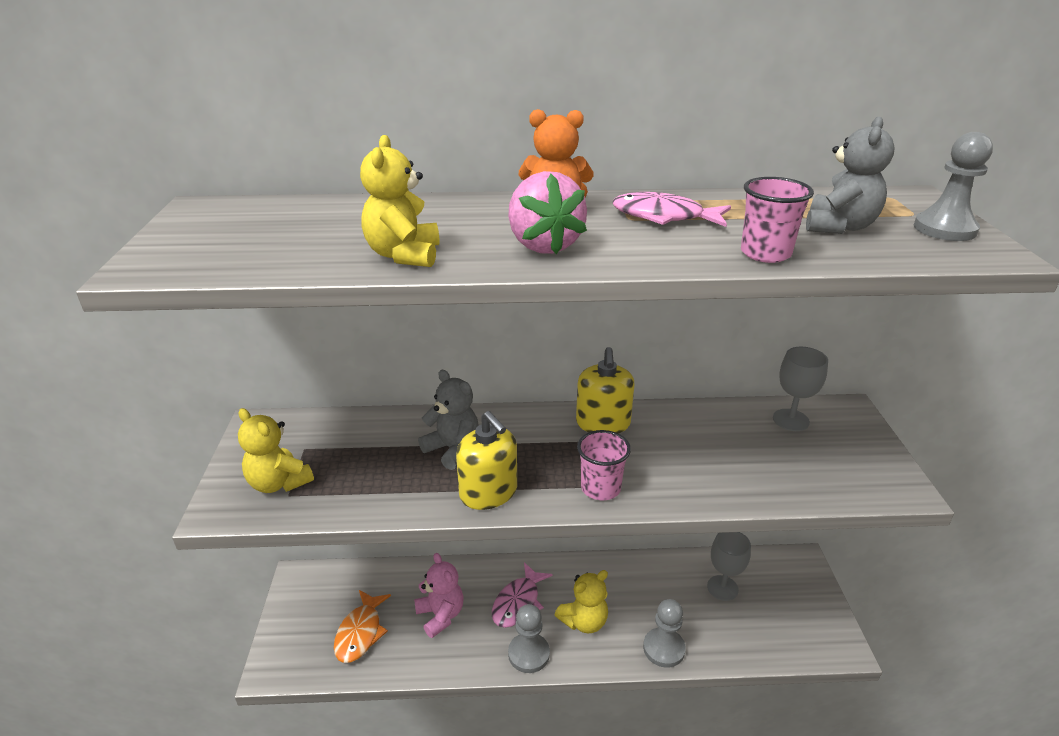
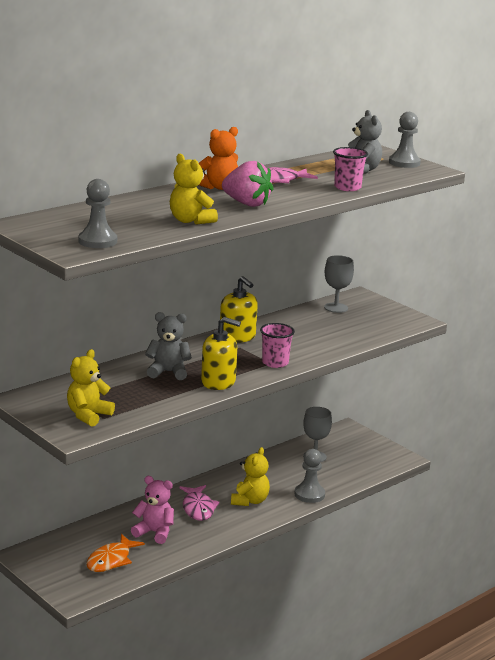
camera: 40 degrees left, 10 degrees down
(279, 483) = (88, 415): yellow teddy bear -> yellow teddy bear turned 120 degrees clockwise
(360, 633) = (111, 560): orange fish -> orange fish turned 60 degrees clockwise
(528, 654) = (234, 527): grey pawn -> grey pawn (97, 241)

